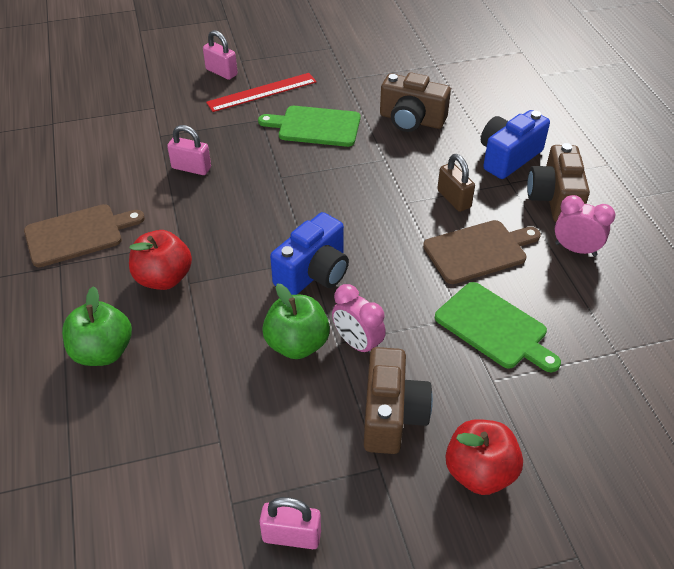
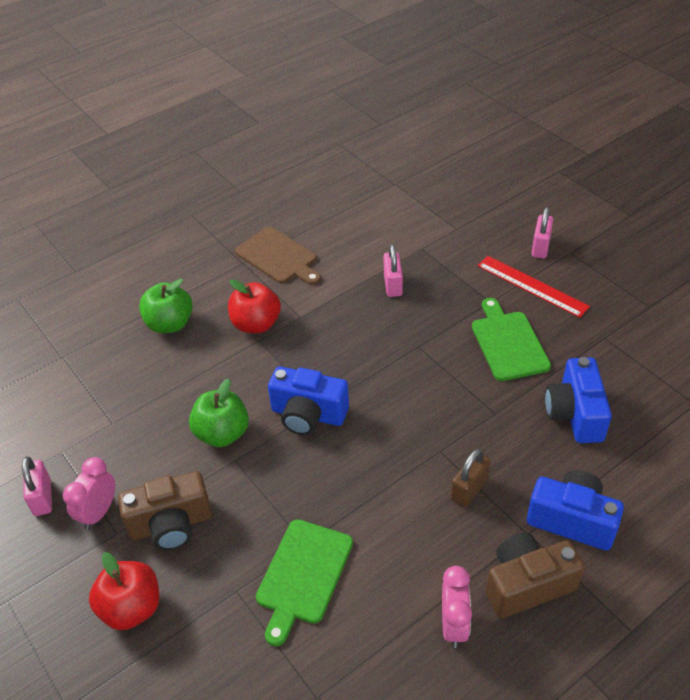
camera: 70 degrees right, 0 degrees up
(357, 343) = (239, 474): pink clock -> pink clock (99, 512)
(411, 120) = (575, 414): brown camera -> blue camera
(478, 251) = (402, 533): brown cutting board -> none

